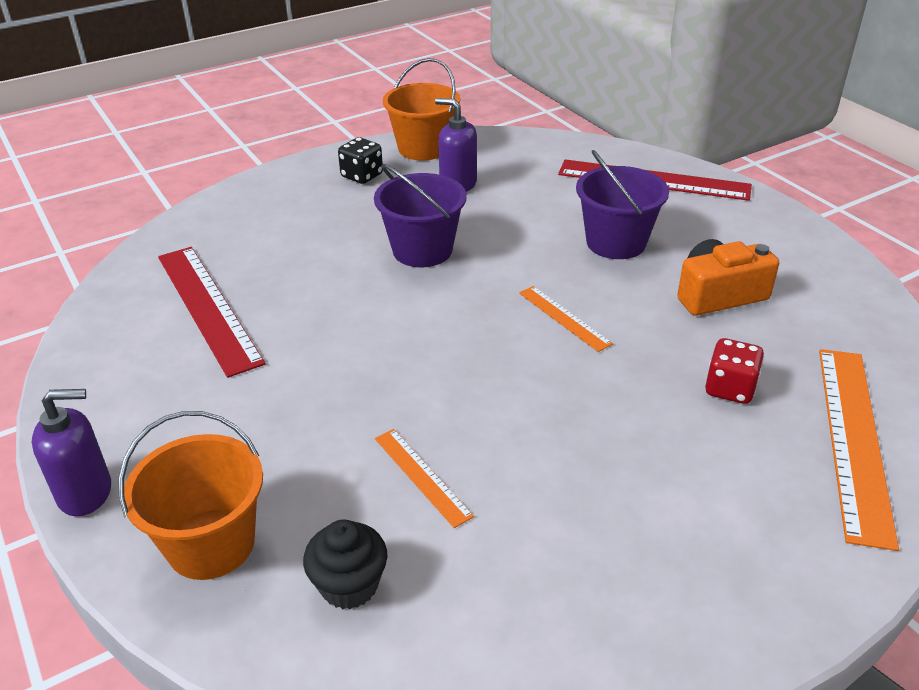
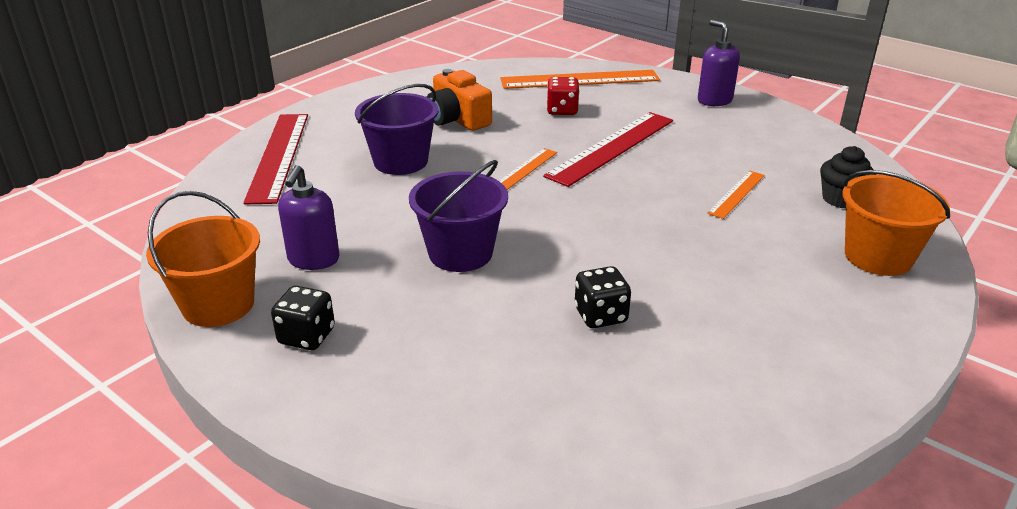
camera: 110 degrees left, 5 degrees down
(86, 493) = (914, 334): purple soap dispenser -> purple soap dispenser (714, 100)
(208, 307) = (643, 364): red ruler -> red ruler (611, 147)
(281, 302) = (600, 315): none -> black dice

